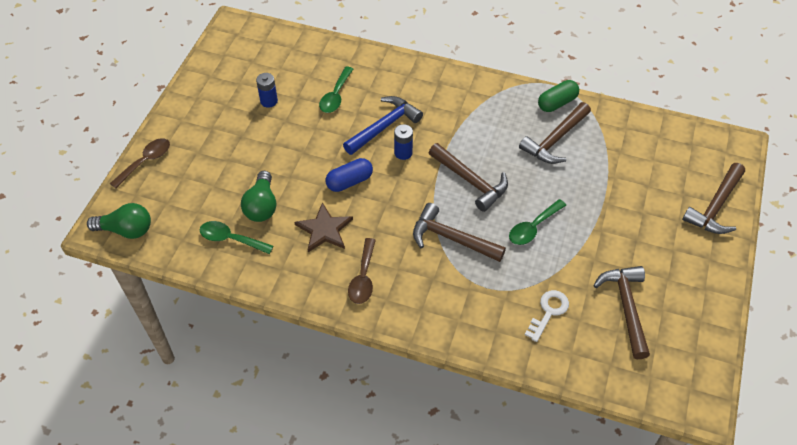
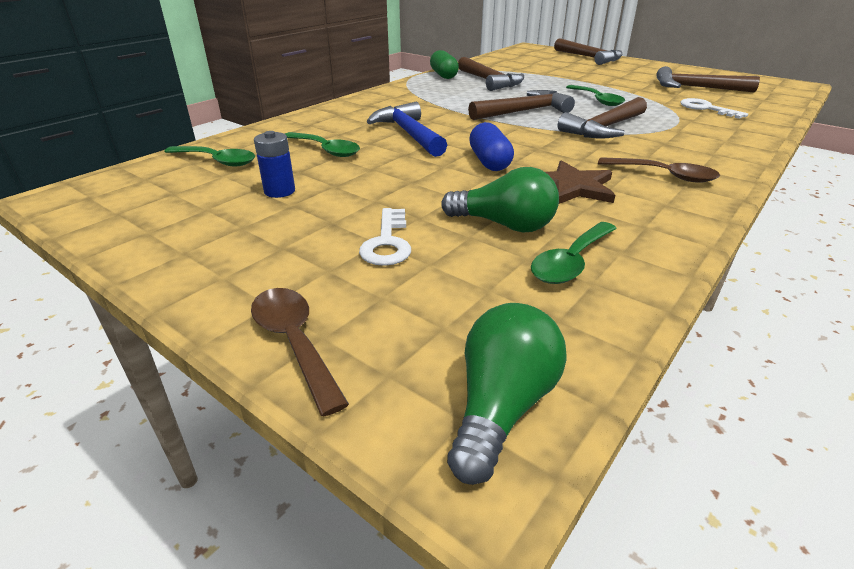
camera: 70 degrees left, 20 degrees down
(227, 164) = (387, 242): none -> white key
(298, 56) = (217, 161): none -> green spoon
(403, 153) = (460, 131): blue battery -> none

